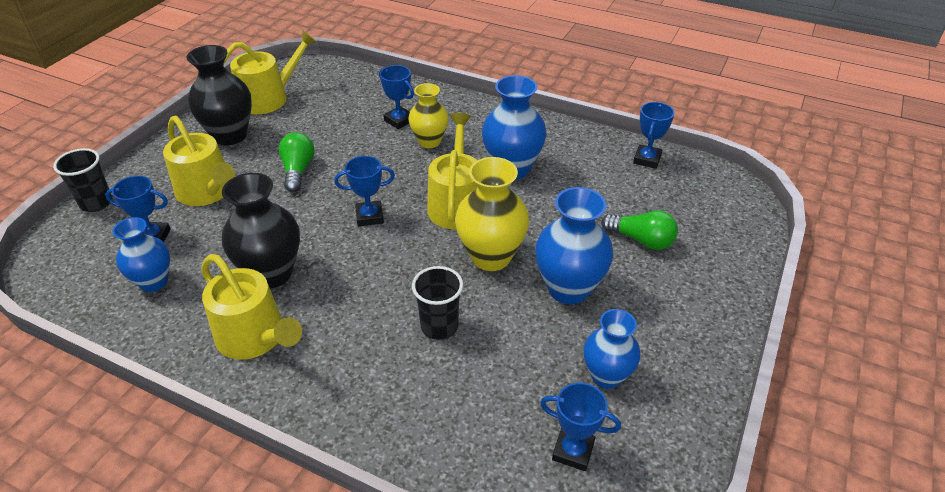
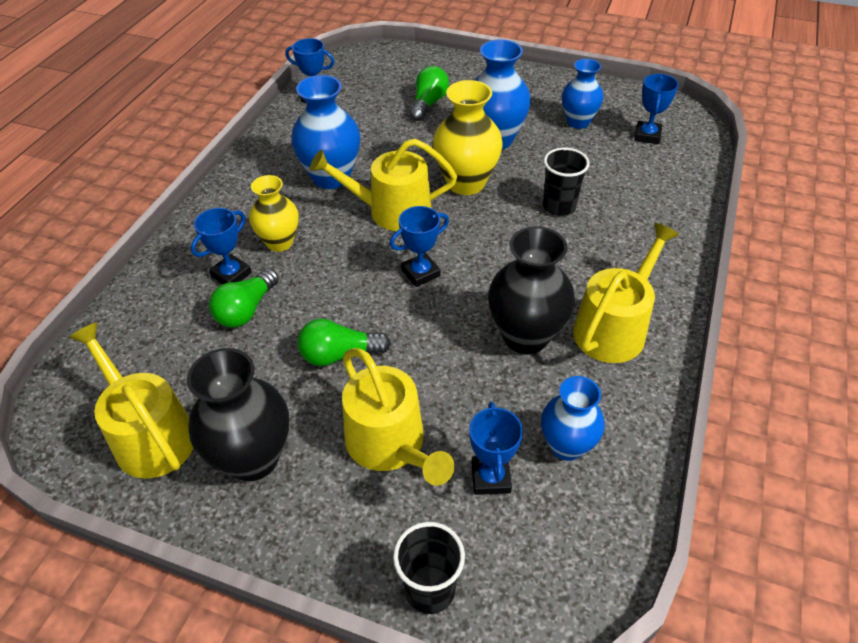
camera: 95 degrees left, 5 degrees up
(207, 192) = (390, 444): yellow watering can -> yellow watering can turned 105 degrees clockwise
(359, 128) = (246, 310): none -> green light bulb
(369, 216) = (420, 273): blue trophy -> blue trophy turned 75 degrees clockwise

